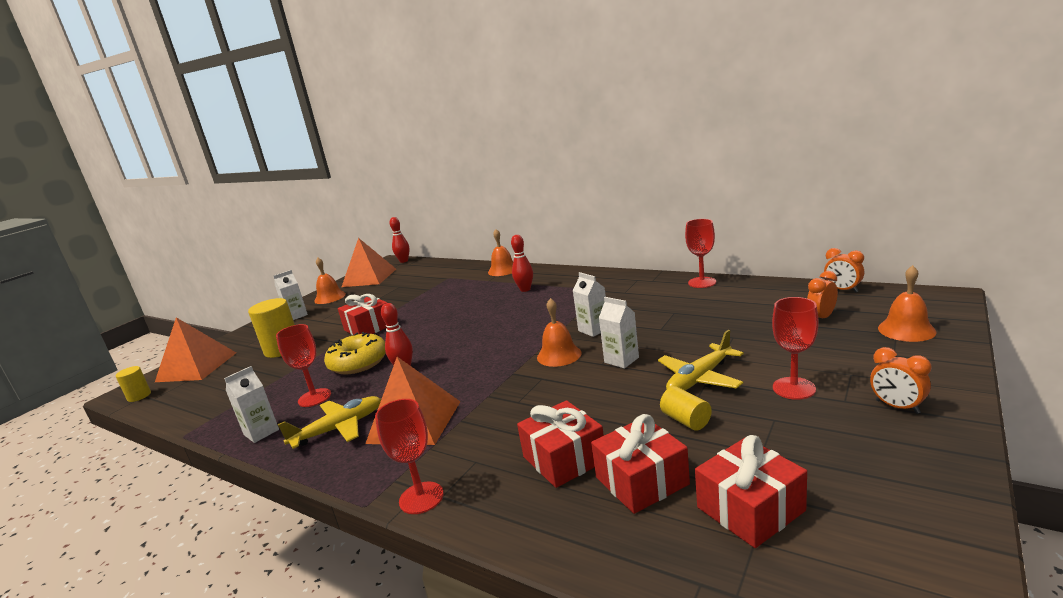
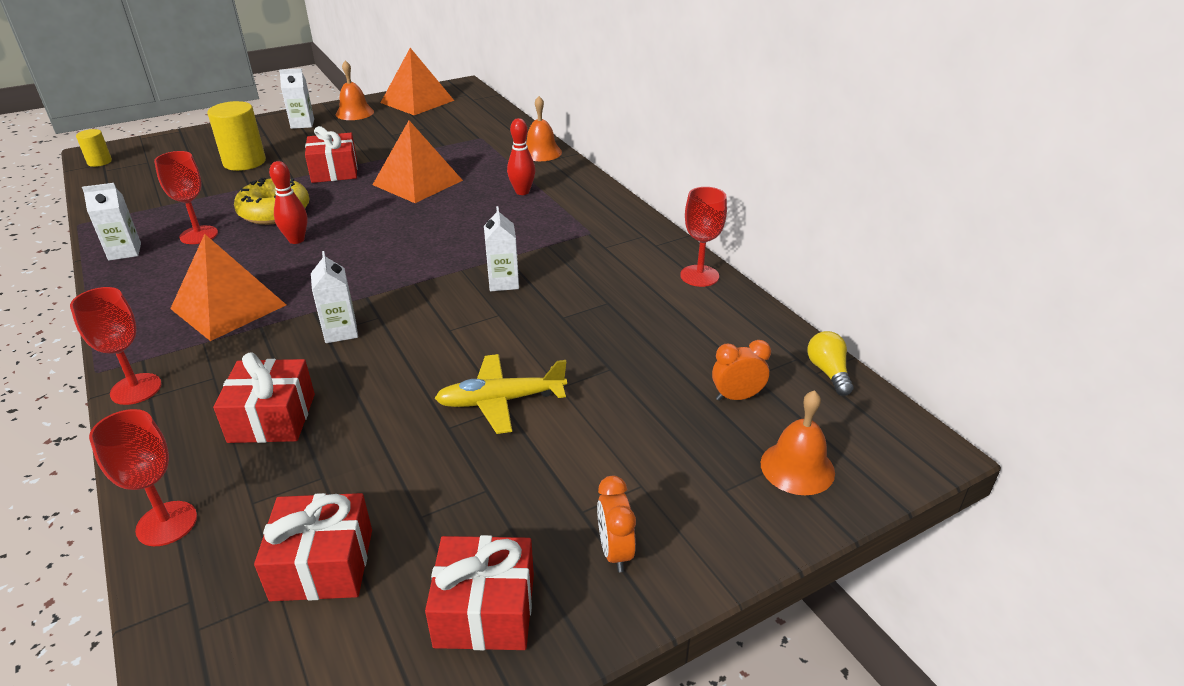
camera: 25 degrees right, 15 degrees up
(197, 367) = (168, 149): orange pyramid -> orange pyramid (418, 182)
(338, 429) = (173, 280): yellow plane -> none
(404, 261) = (474, 92): red bowling pin -> none
(559, 355) = (430, 297): orange bell -> none
(621, 360) = (471, 336): white carton -> white carton (340, 331)
(641, 481) = (291, 479): red gift -> red gift (485, 610)
(686, 420) = (416, 441): yellow cylinder -> none
(794, 388) = (561, 467): red goblet -> red goblet (167, 523)
(842, 290) = (828, 372): orange clock -> yellow light bulb

